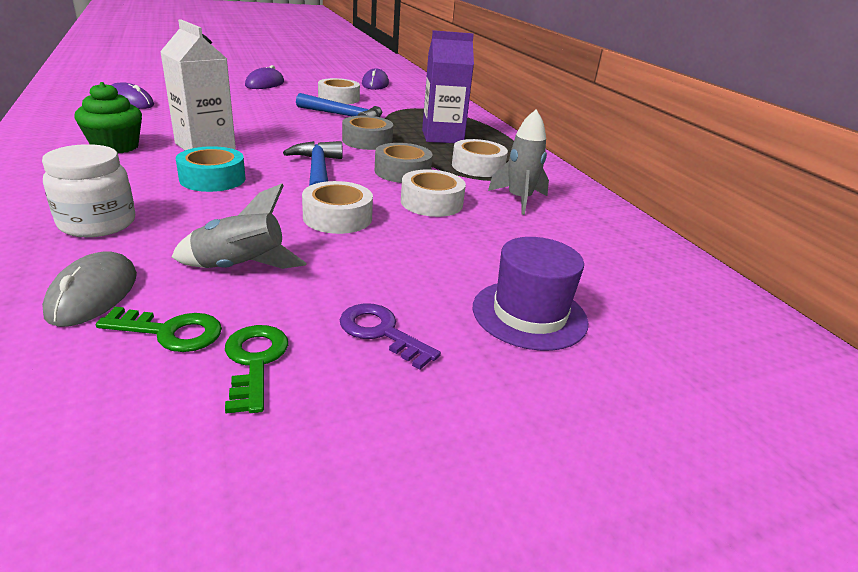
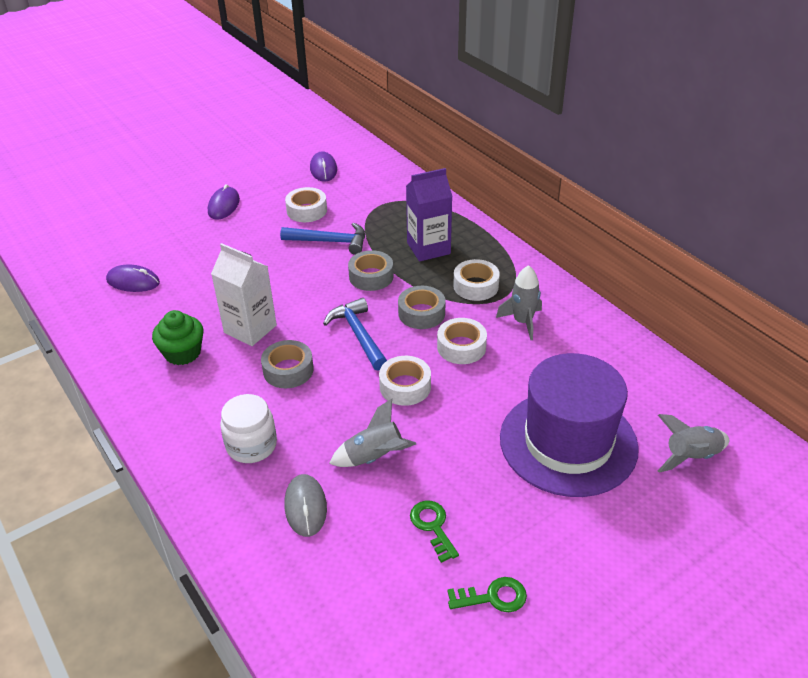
camera: 10 degrees left, 10 degrees up
(171, 332) = (373, 521): green key -> green key (493, 597)
(212, 179) = (288, 370): turquoise tape -> grey tape
(381, 332) = (489, 484): purple key -> none
(529, 314) = (568, 442): purple hat -> purple hat, size x1.85
(728, 375) = (691, 456): none -> grey rocket

